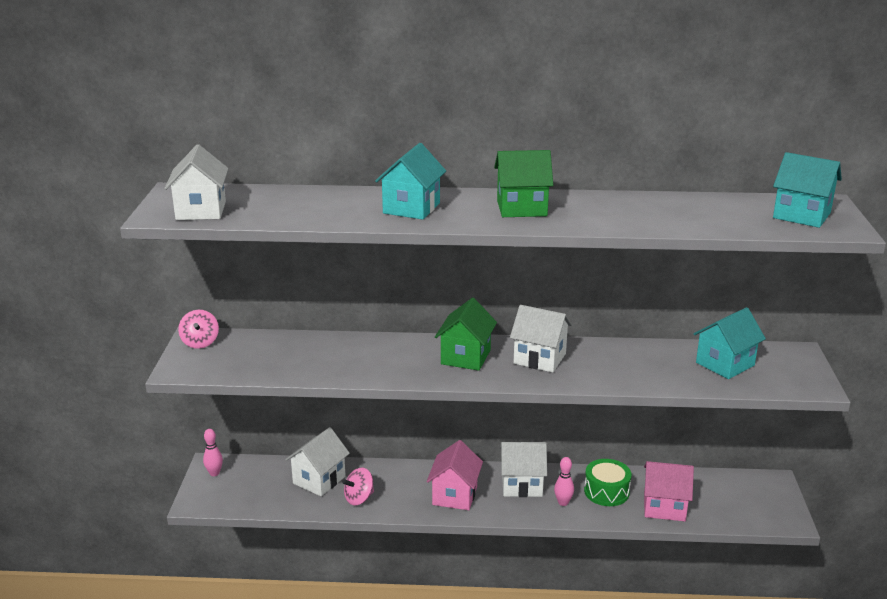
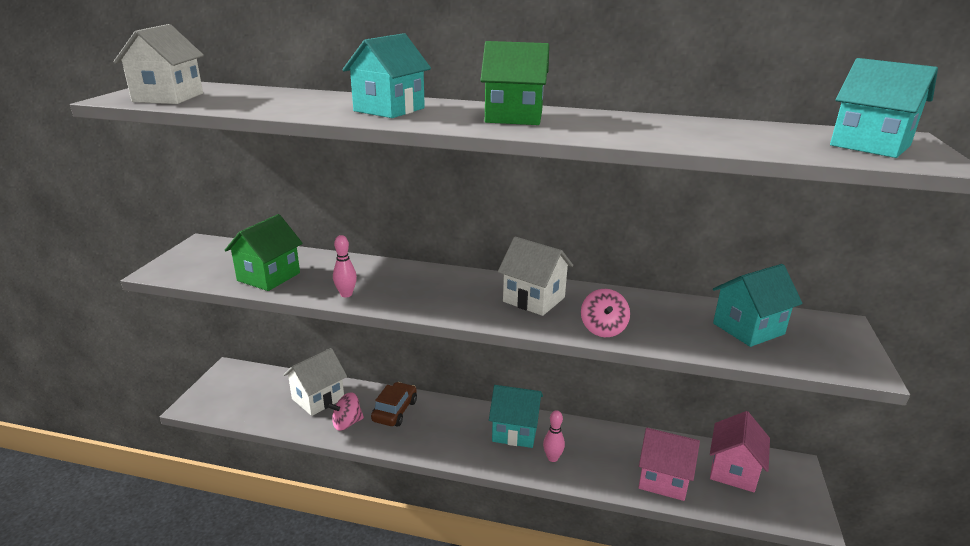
camera: 10 degrees right, 0 degrees up
(200, 342) = (203, 248): pink spinning top -> pink spinning top (603, 329)
(214, 473) = (226, 379): pink bowling pin -> pink bowling pin (346, 294)
(400, 481) = (395, 411): none -> brown car
(455, 495) = (442, 433): pink house -> pink house (733, 471)
(465, 357) = (454, 289): green house -> green house (269, 277)
(521, 485) = (515, 431): white house -> turquoise house
(606, 491) = (603, 452): green drum -> none

